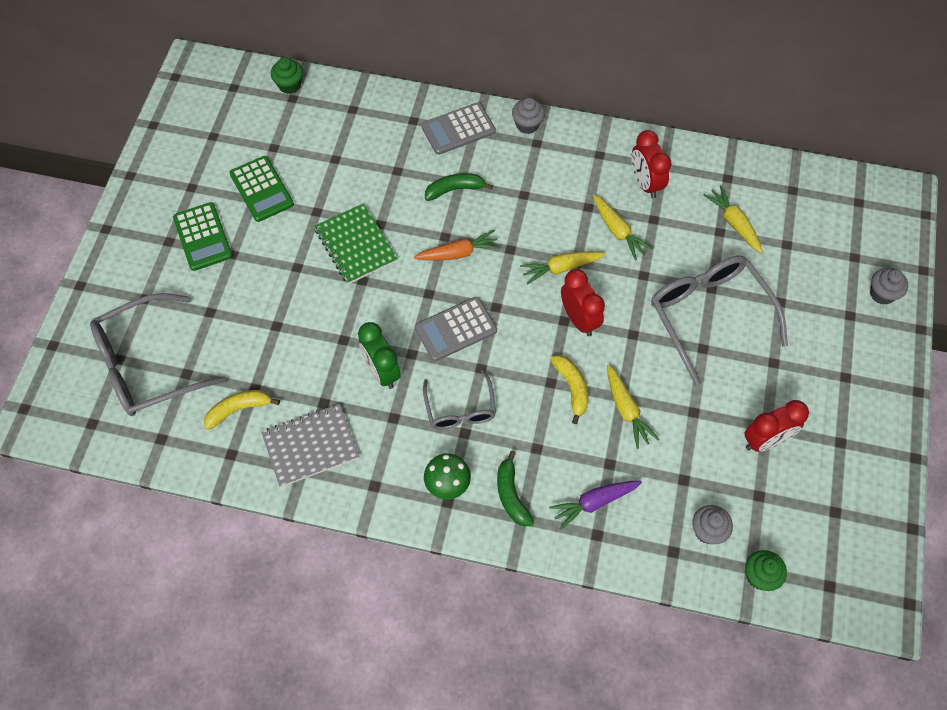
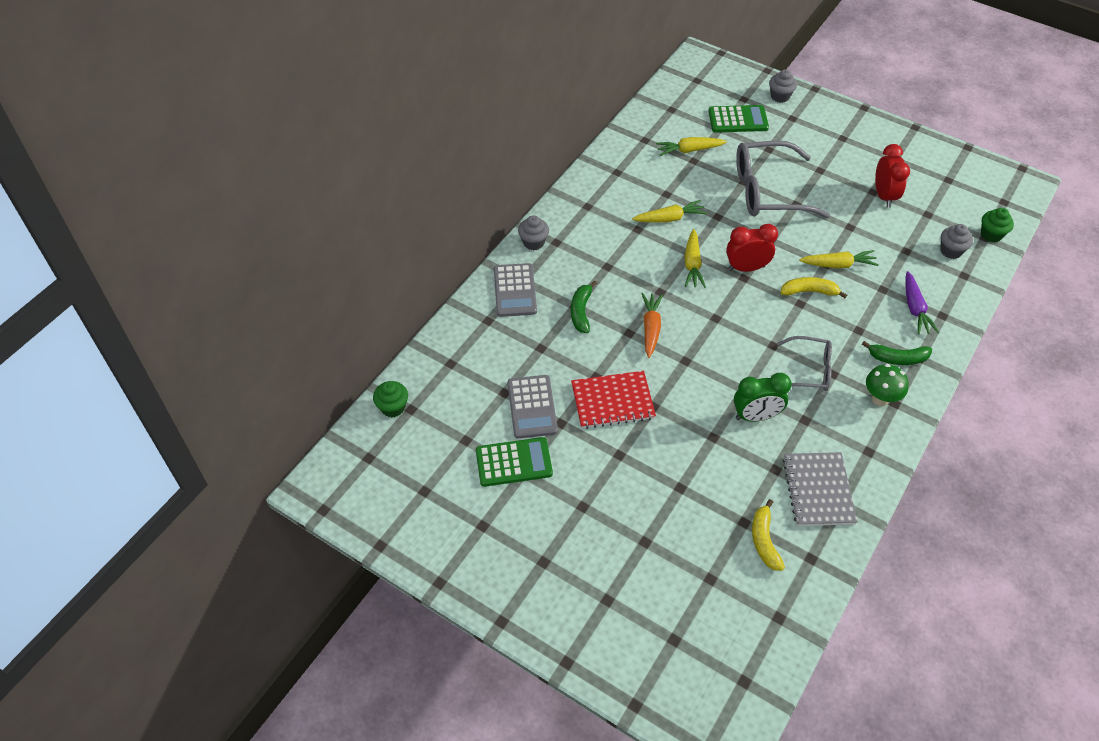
camera: 70 degrees left, 10 degrees down
(148, 365) = (690, 612): grey glasses -> none
(202, 237) = (551, 528): green calculator -> green calculator (738, 120)
(356, 245) = (612, 401): green notebook -> red notebook
(456, 329) = (729, 351): grey calculator -> grey calculator (532, 407)
(645, 183) = (629, 188): red clock -> none

